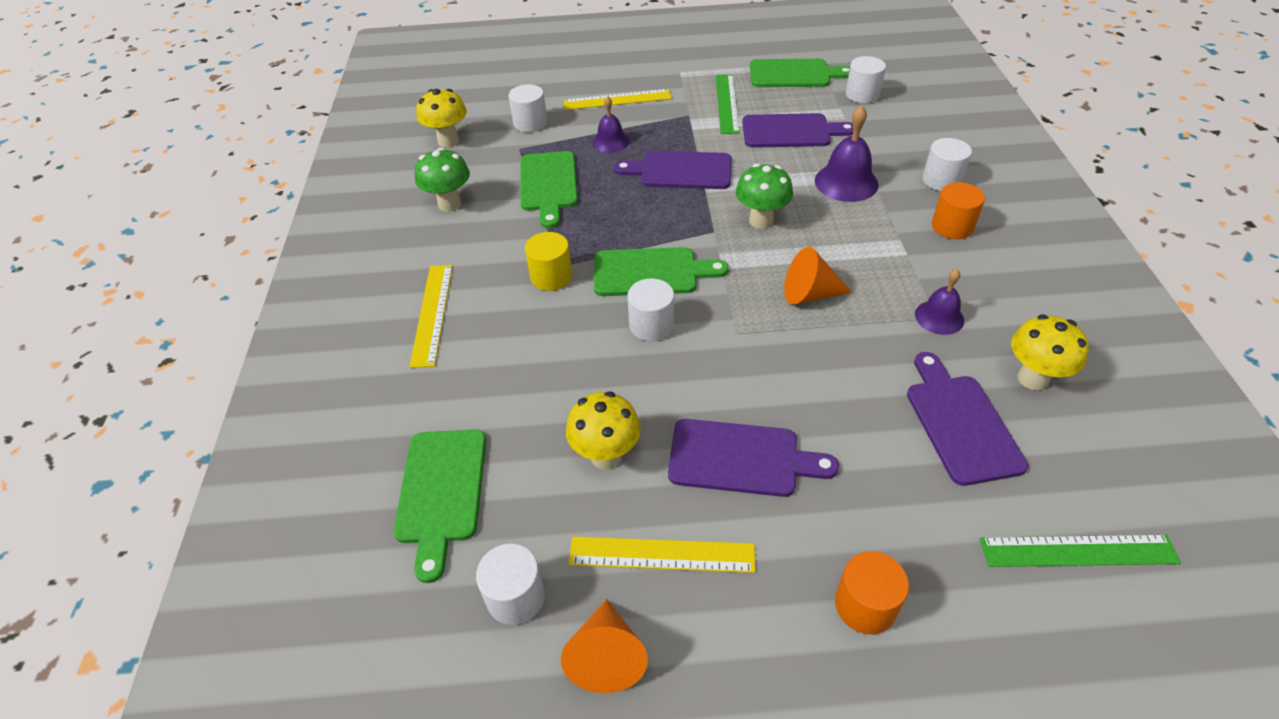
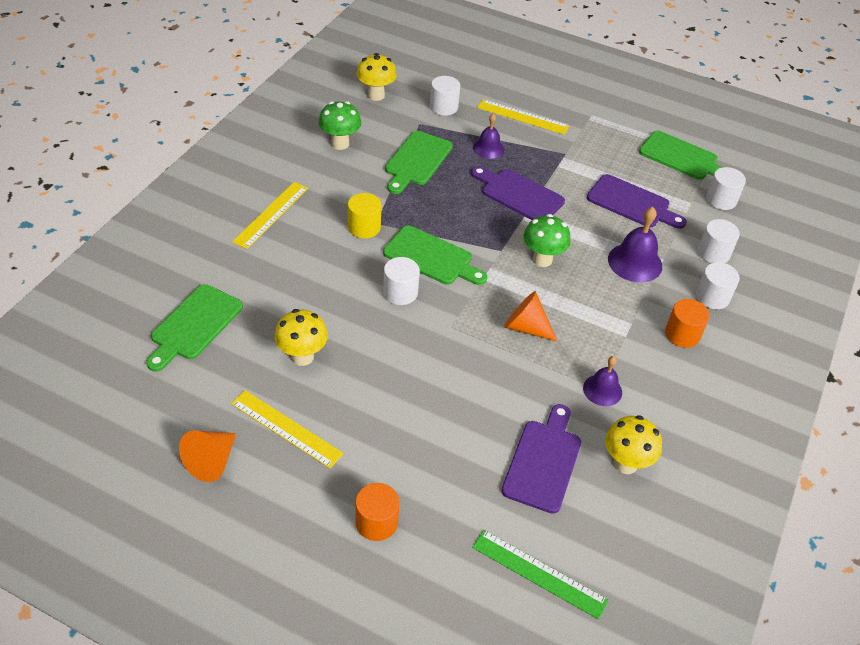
camera: 25 degrees right, 0 degrees up
(516, 597) = (189, 404): white cylinder -> white cylinder (713, 253)
(727, 103) = (604, 157): green ruler -> none
(741, 459) = (381, 403): purple cutting board -> none

